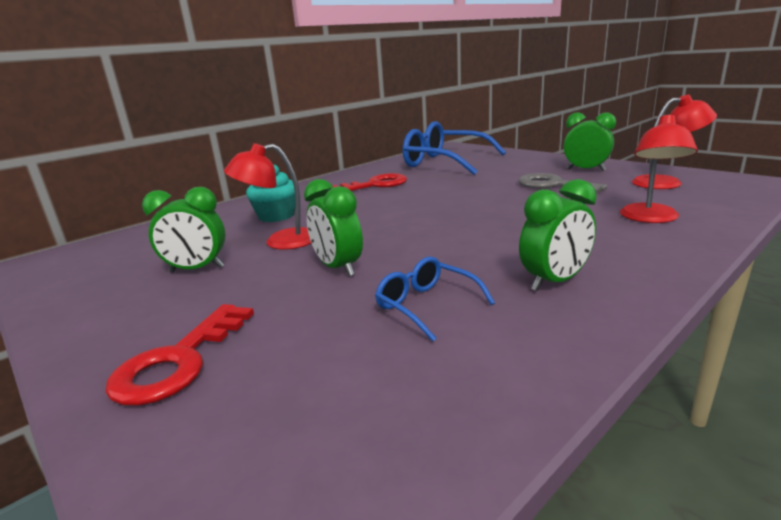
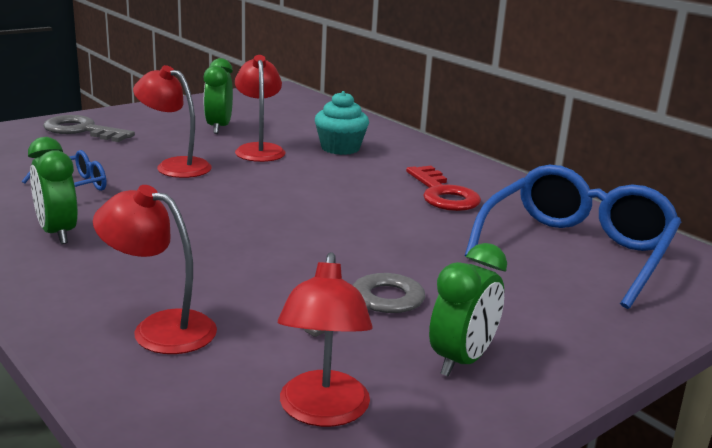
camera: 90 degrees right, 0 degrees up
(179, 361) = (82, 130): red key -> grey key
(338, 268) = (174, 166): green clock -> red lamp

